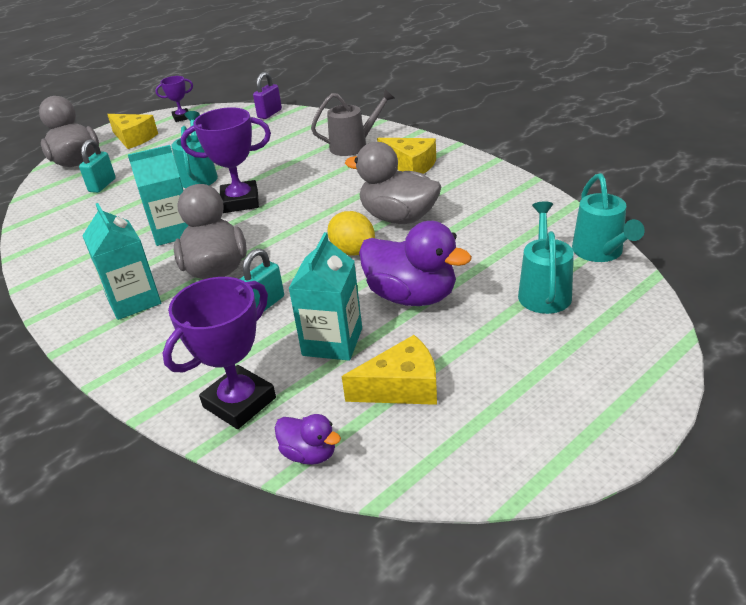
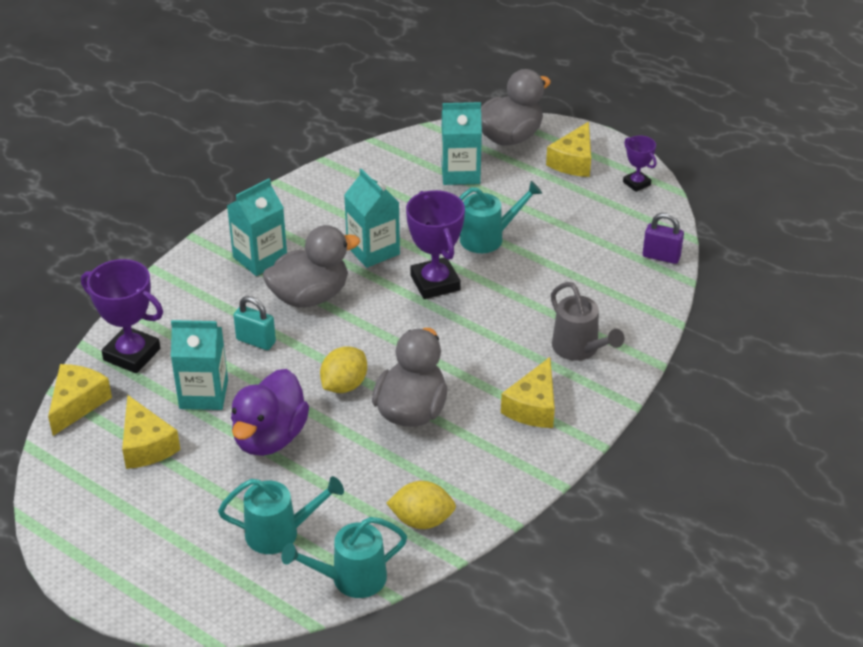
camera: 75 degrees right, 5 degrees up
(102, 185) = (460, 173): turquoise padlock -> turquoise carton
(309, 454) = (77, 403): purple duck -> yellow cheese
(531, 216) = (422, 520): none -> yellow lemon

